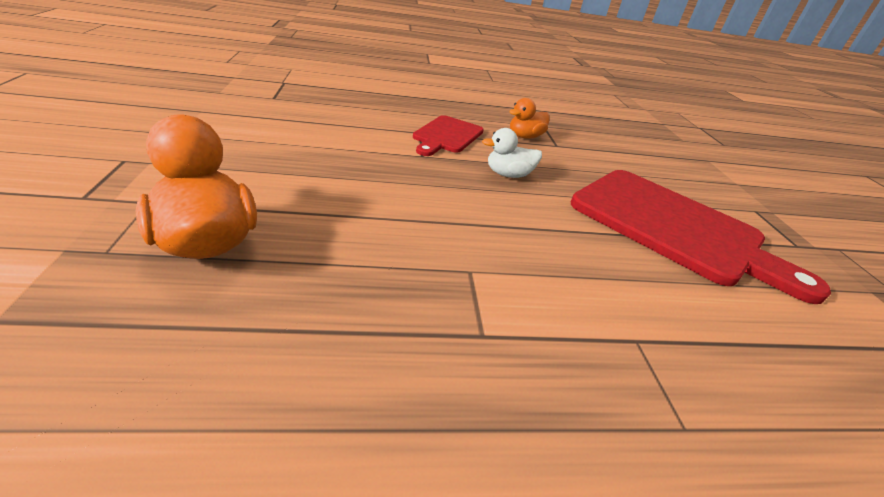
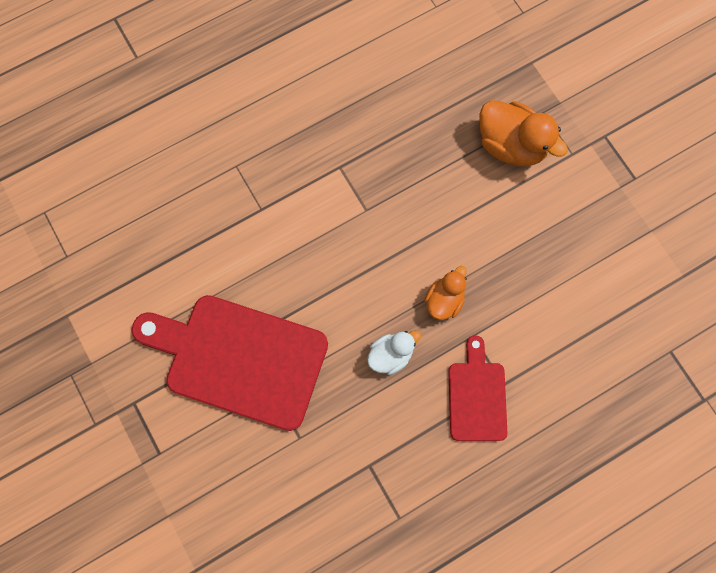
camera: 160 degrees right, 40 degrees up
(525, 137) = (407, 461): orange duck -> orange duck (444, 300)

